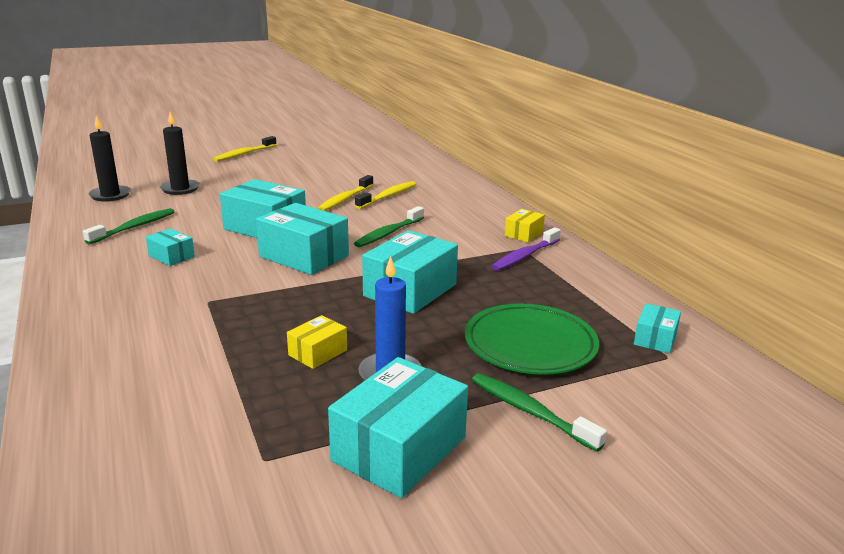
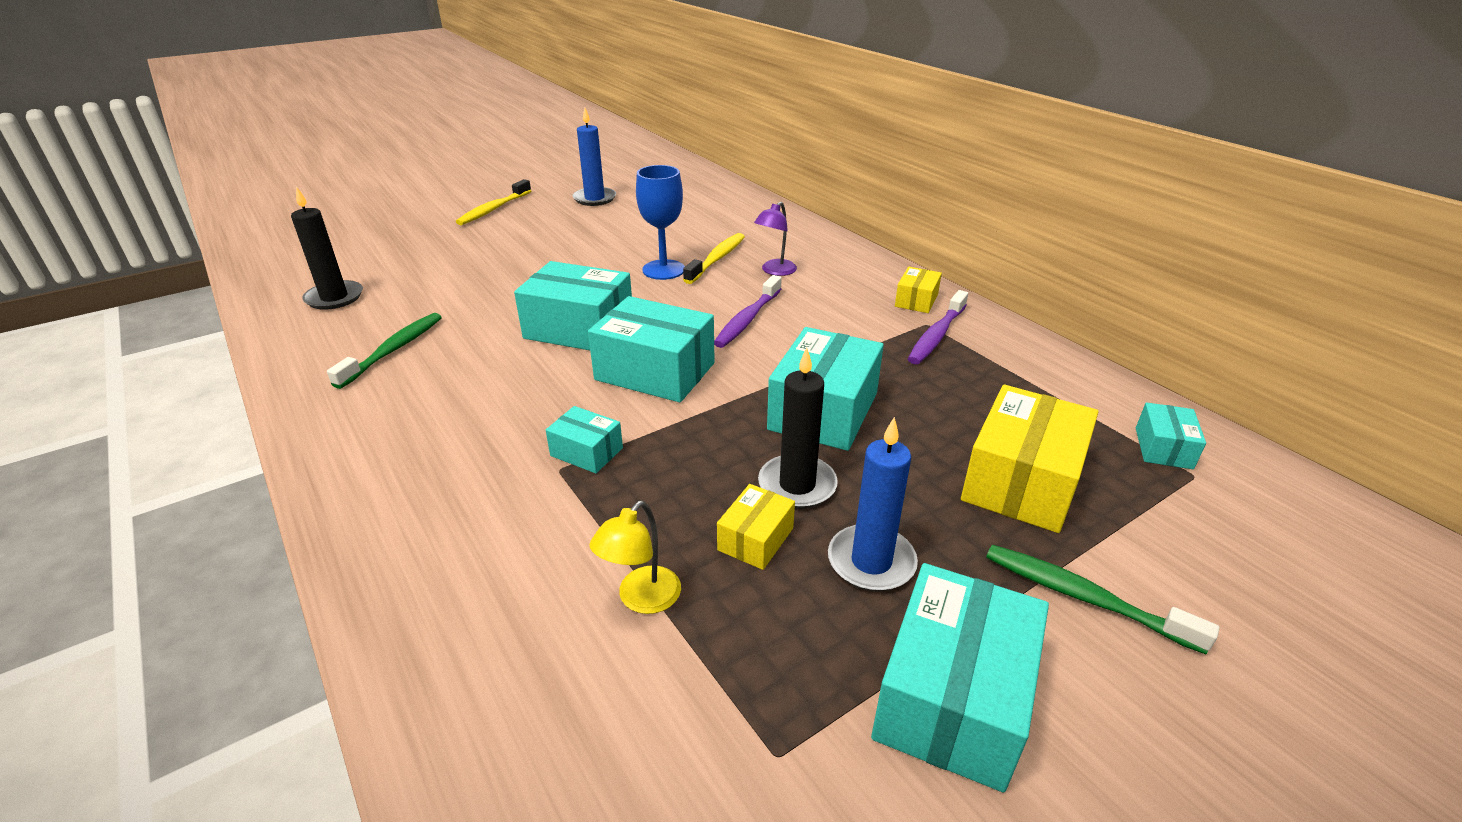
camera: 10 degrees left, 10 degrees up
(171, 256) = (470, 395): turquoise box -> turquoise box (586, 452)
(180, 189) = (431, 276): black candle -> black candle (797, 485)
(223, 373) = (641, 599): none -> yellow lamp
(320, 153) = (594, 199): none -> blue candle
(345, 199) = (663, 270): yellow toothbrush -> blue goblet
(388, 233) = (747, 319): green toothbrush -> purple toothbrush
(427, 207) = (775, 271): none -> purple lamp
(530, 345) = (1021, 481): green plate -> yellow box

